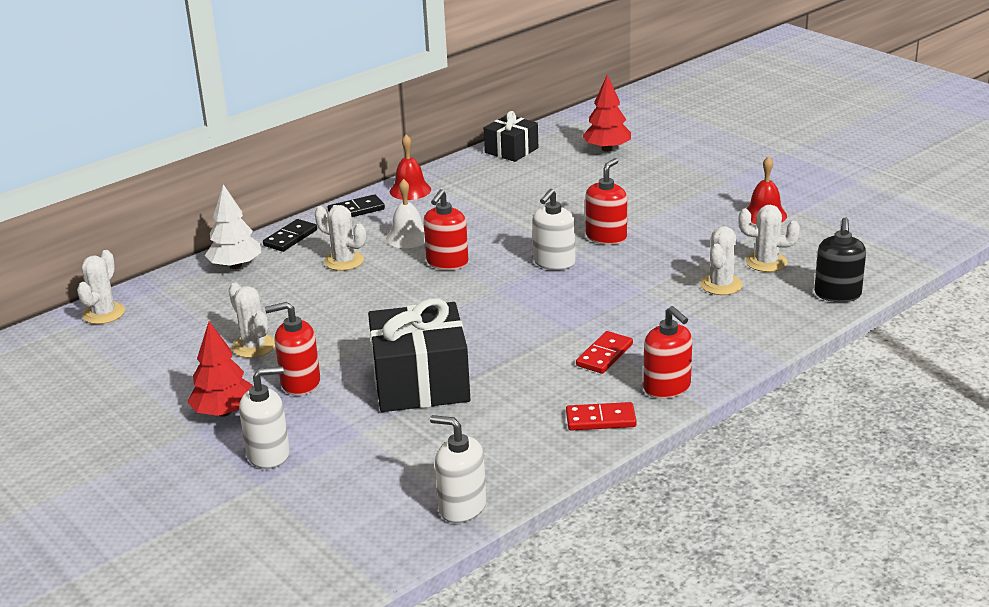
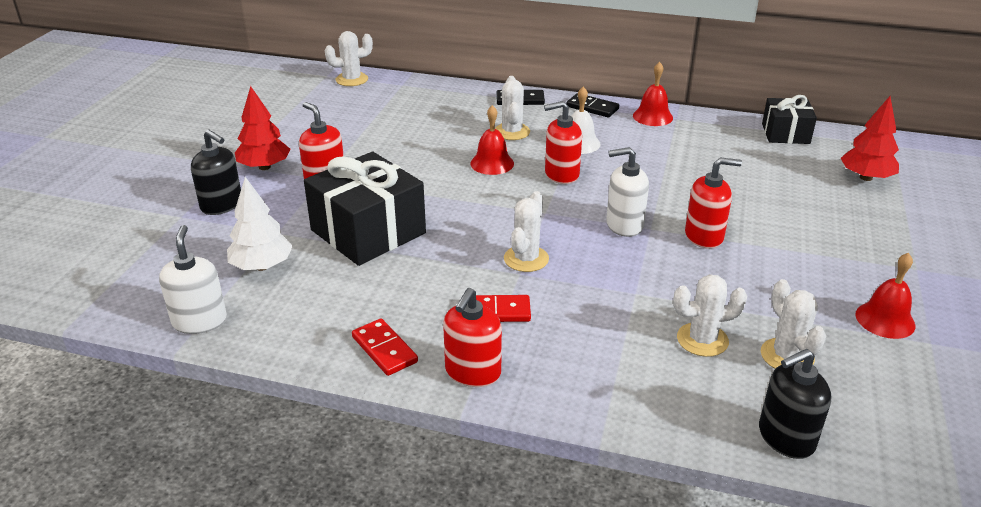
camera: 55 degrees right, 5 degrees up
(235, 266) = (458, 96): white tree -> white tree (262, 266)
(254, 346) = (358, 144): white cactus -> white cactus (526, 259)
(268, 454) = (222, 205): white soap dispenser -> black soap dispenser
(385, 288) = (492, 163): none -> red bell

